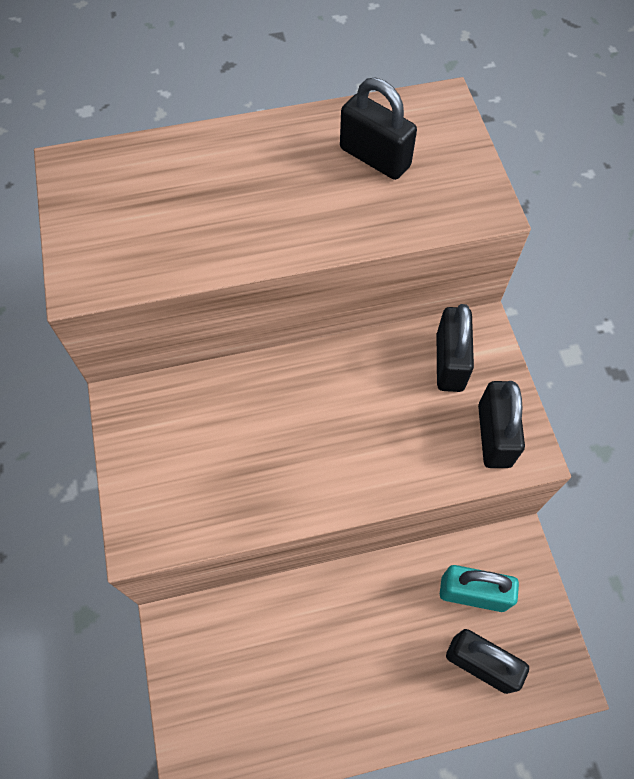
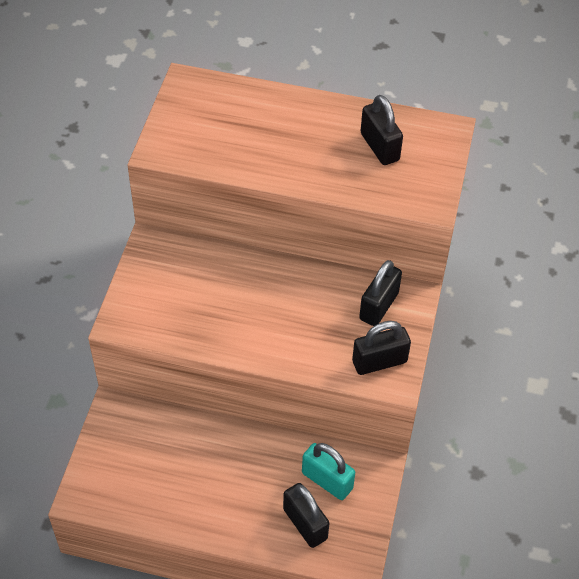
camera: 25 degrees right, 10 degrees down
(494, 435) = (379, 361): black padlock -> black padlock turned 45 degrees clockwise

